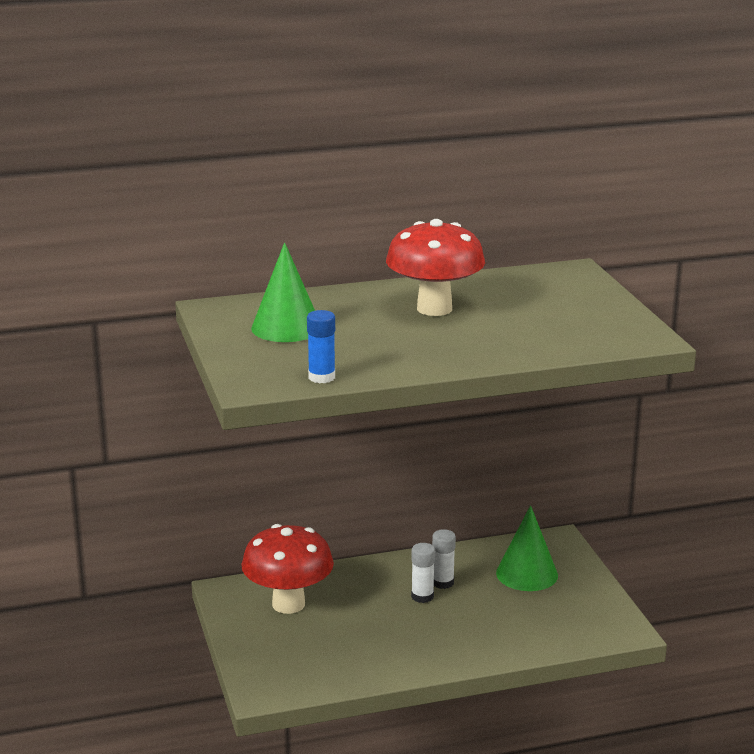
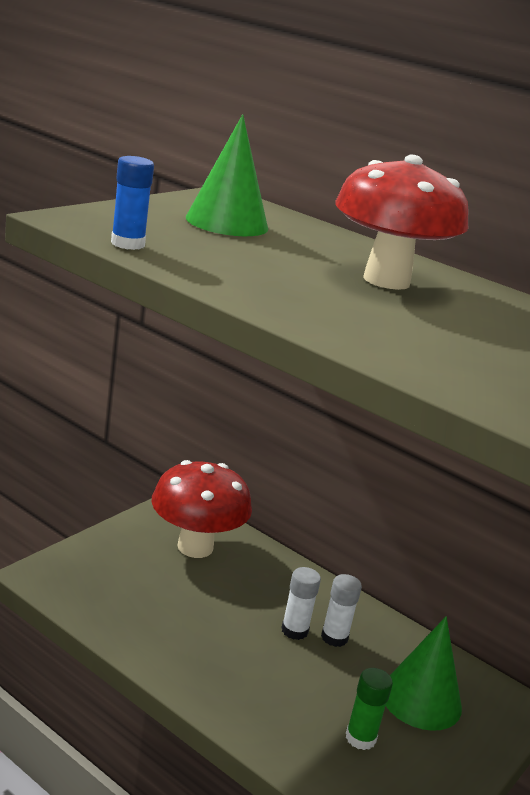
camera: 50 degrees right, 0 degrees up
(541, 612) = (360, 738): none -> green glue stick

